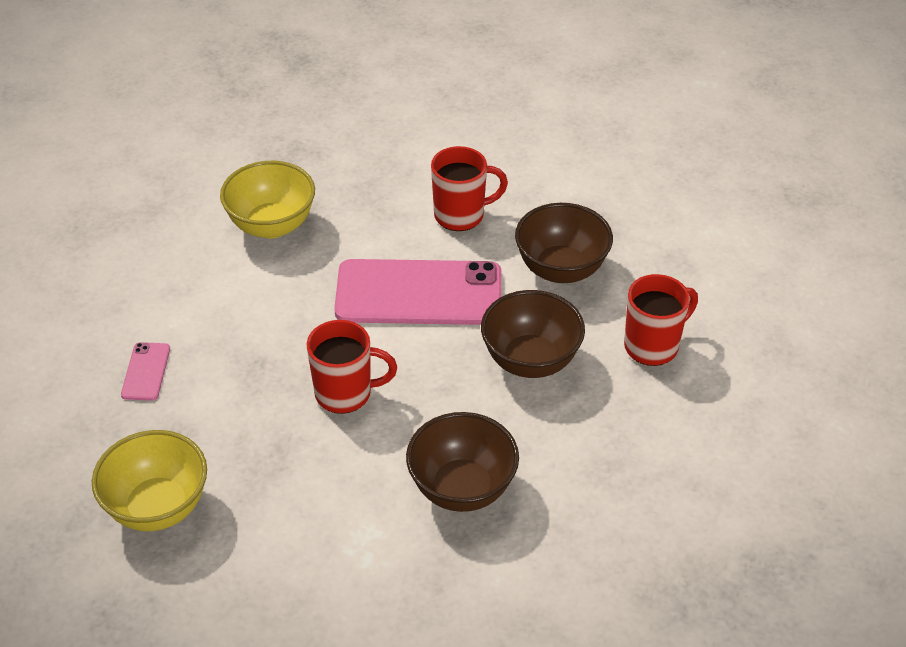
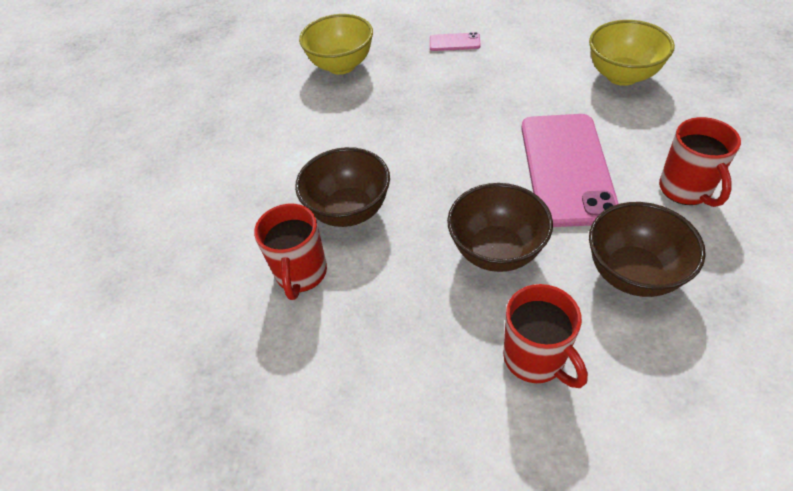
camera: 95 degrees right, 5 degrees up
(345, 393) = (444, 136): red mug -> red mug (301, 274)

